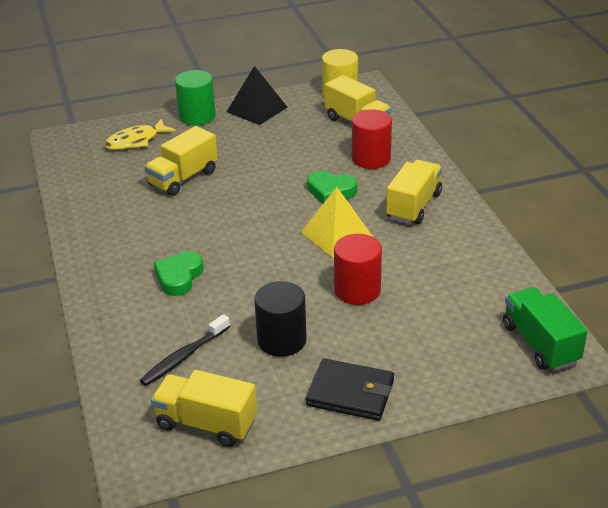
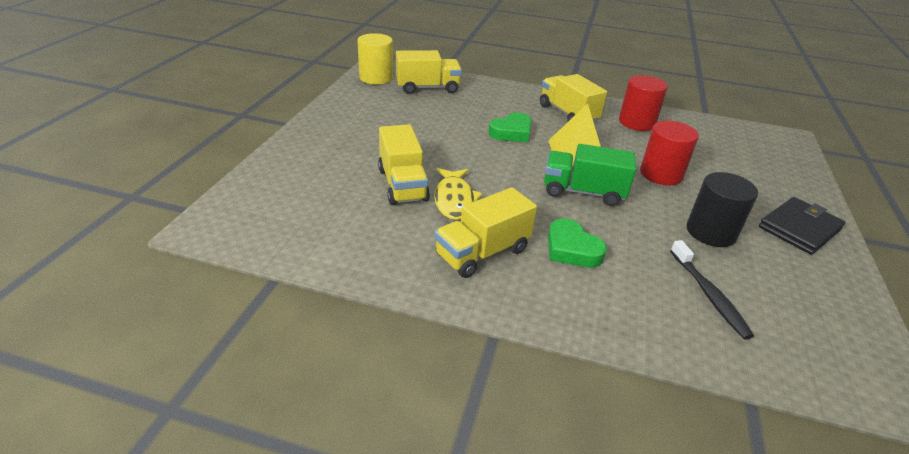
camera: 60 degrees left, 0 degrees up
(136, 141) = (294, 184): yellow fish -> yellow fish (454, 200)
(197, 116) = (305, 139): green cylinder -> none
(206, 423) = (823, 320): yellow truck -> yellow truck (482, 252)
(257, 109) = (341, 112): black pyramid -> none
(371, 158) = (485, 102): red cylinder -> red cylinder (636, 122)
(540, 344) = (767, 140): green truck -> green truck (583, 192)

